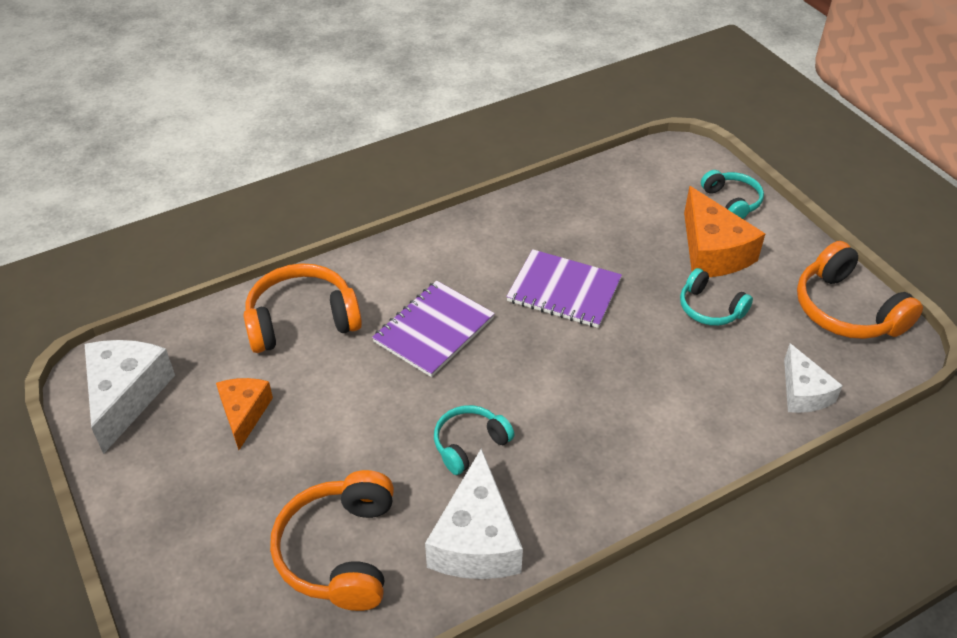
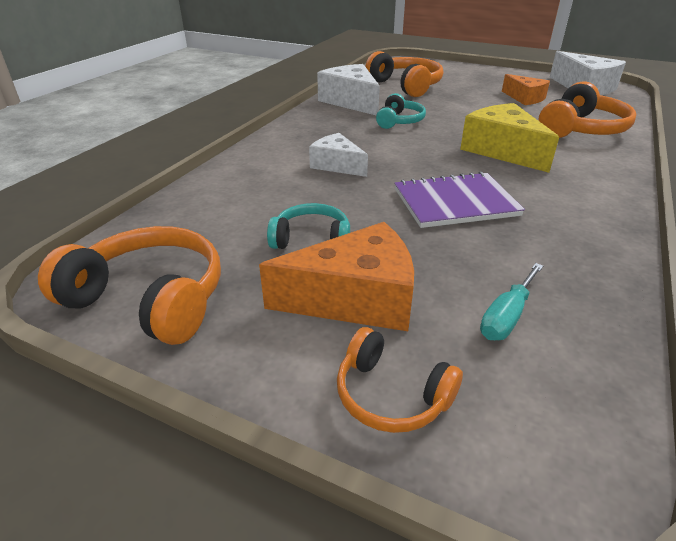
camera: 145 degrees right, 10 degrees down
(434, 330) = (502, 150): purple notebook -> yellow cheese
(635, 205) = (506, 316): none -> turquoise screwdriver
(712, 251) = (356, 299): orange cheese -> orange cheese turned 135 degrees clockwise
(731, 202) = (391, 395): turquoise headphones -> orange headphones
(803, 392) = (184, 211): white cheese -> white cheese (337, 165)

